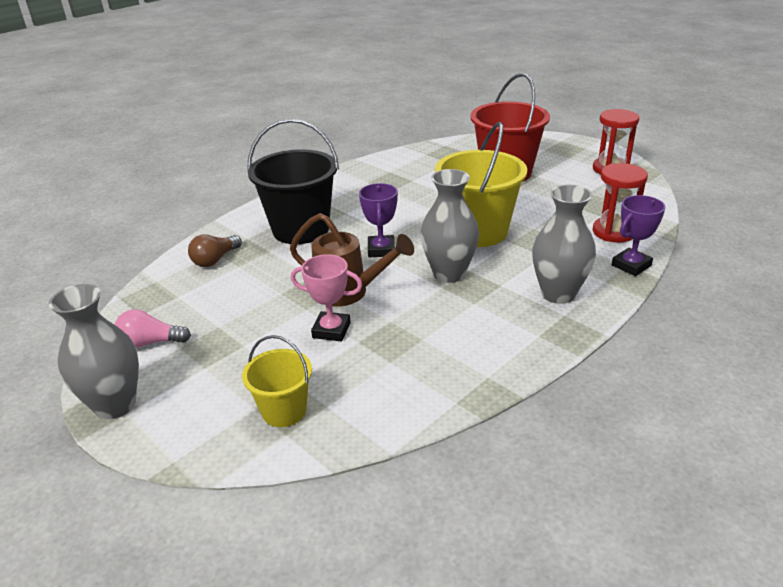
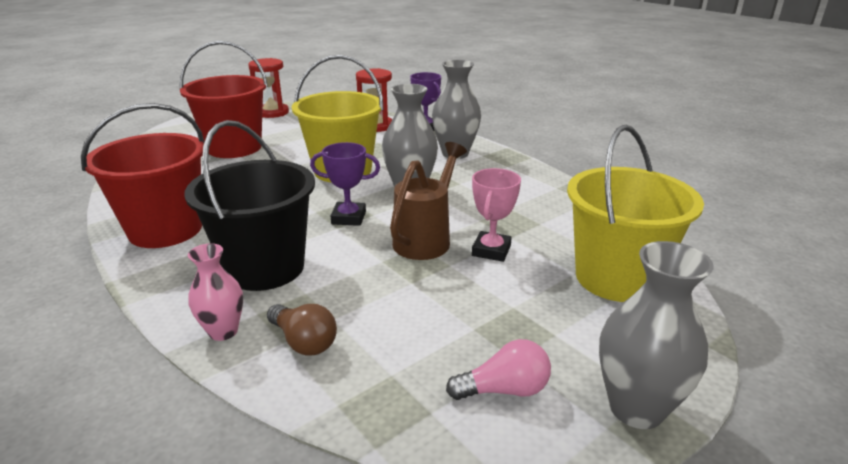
camera: 85 degrees left, 5 degrees down
(151, 342) = (504, 390): pink light bulb -> pink light bulb turned 105 degrees counterclockwise
(230, 231) = (223, 331): none -> pink vase
(284, 410) = (616, 278): yellow bucket -> yellow bucket, size x1.82
(350, 183) = (165, 230): none -> red bucket

